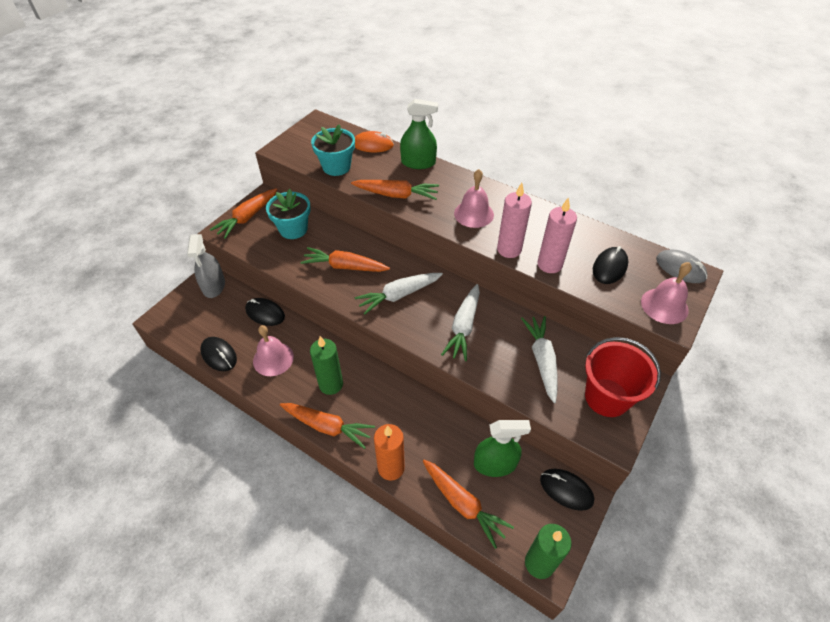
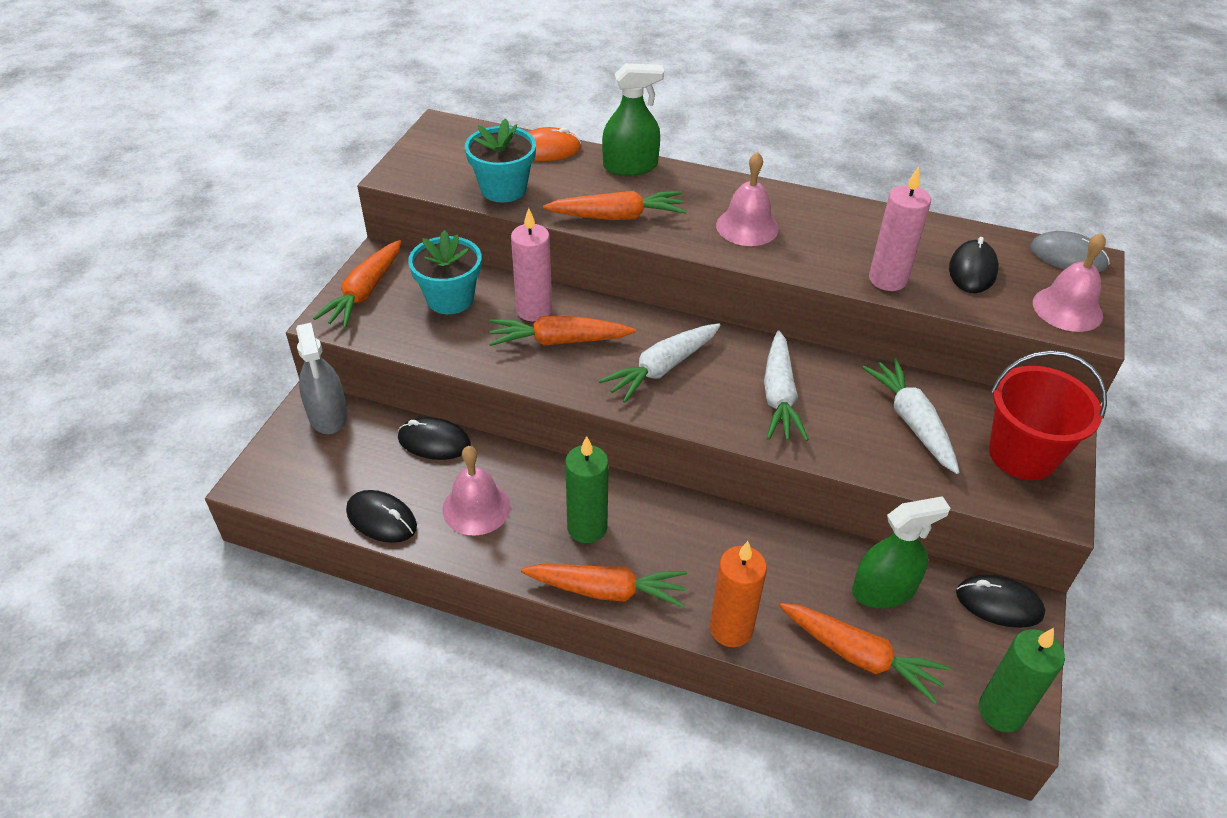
camera: 15 degrees left, 5 degrees down
(509, 249) = (820, 268): pink candle -> pink candle (534, 310)

